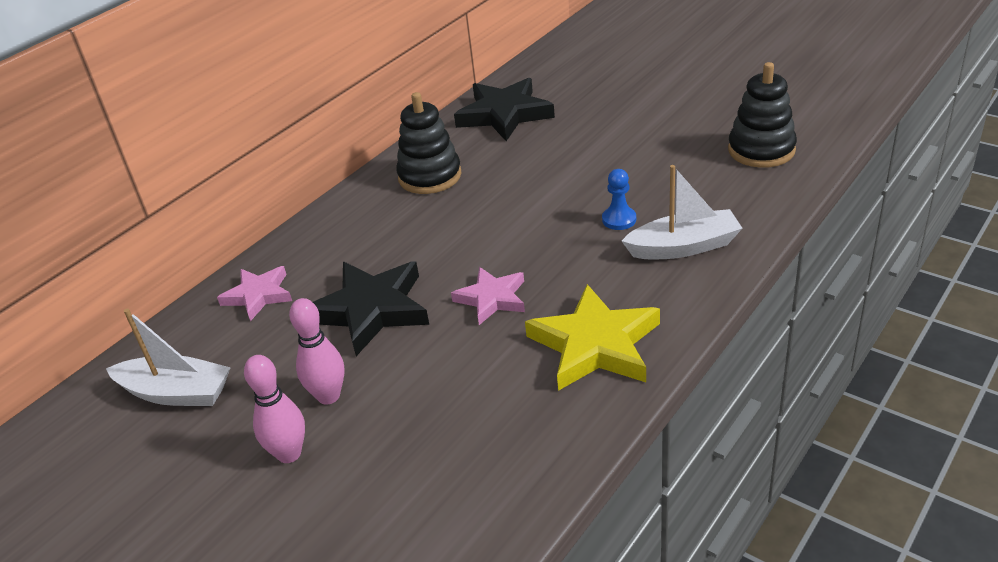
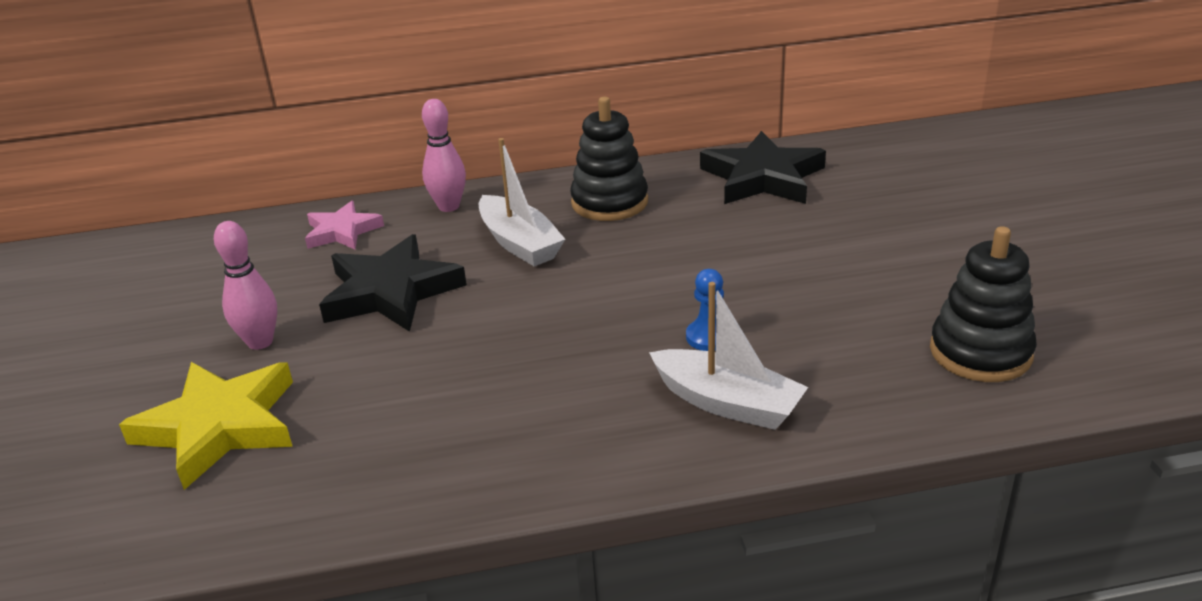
camera: 40 degrees right, 5 degrees down
(176, 393) = (189, 273): white boat -> white boat (519, 243)
(289, 454) = (172, 368): pink bowling pin -> pink bowling pin (449, 206)
(492, 298) = (487, 341): pink star -> none
(595, 345) = (498, 441): yellow star -> yellow star (219, 426)

